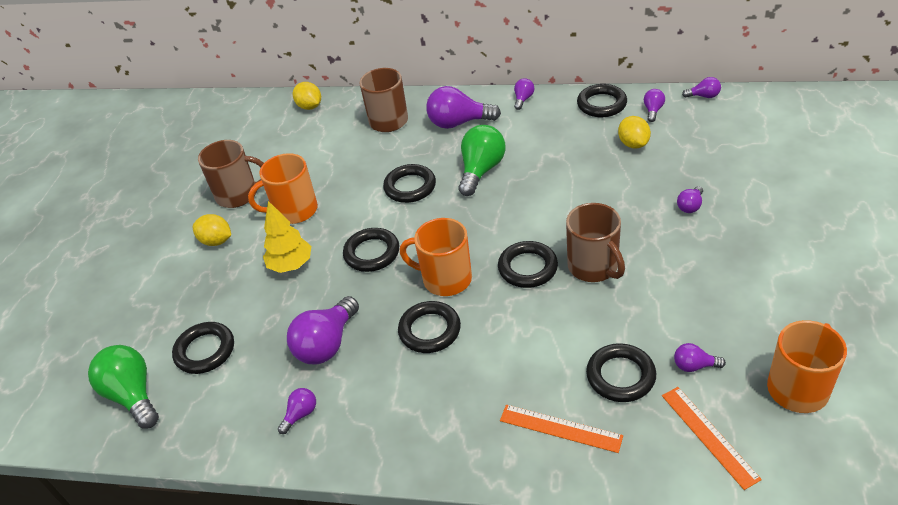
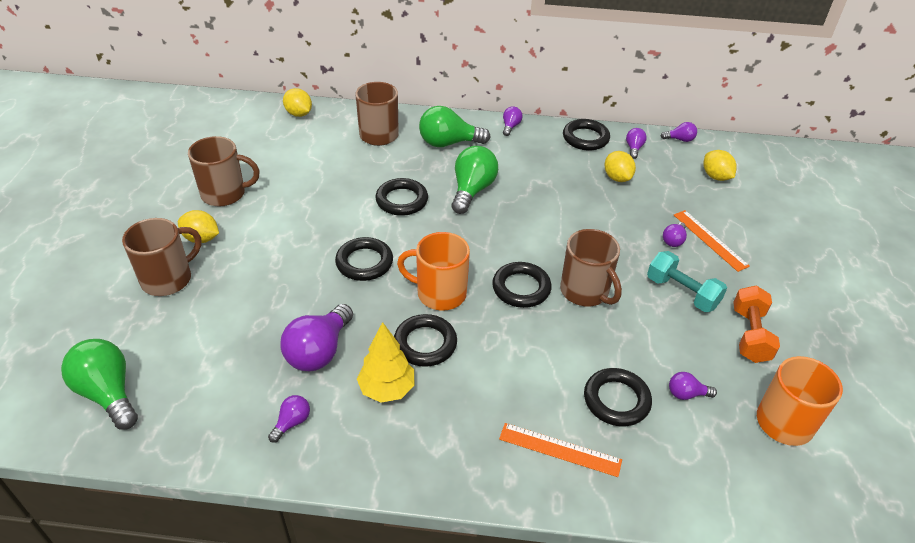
camera: 10 degrees left, 0 degrees up
(186, 283) = (168, 279): none -> brown mug
(205, 351) = (188, 350): black ring -> none
(291, 265) = (281, 269): yellow tree -> yellow tree (387, 389)
(294, 211) = (284, 214): orange mug -> none
(458, 123) = (448, 143): purple light bulb -> green light bulb
(696, 261) = (682, 292): none -> turquoise dumbbell
(709, 436) = (704, 464): orange ruler -> orange ruler (710, 240)
(740, 133) = (715, 177): none -> yellow lemon
(766, 300) = (750, 335): none -> orange dumbbell

